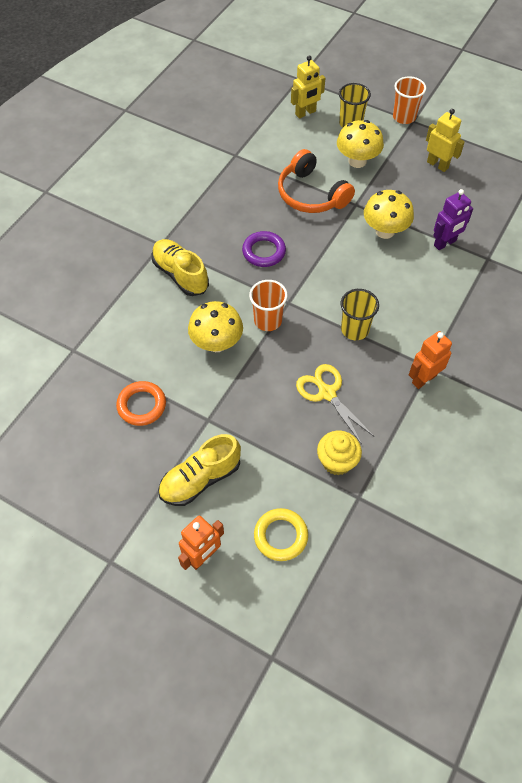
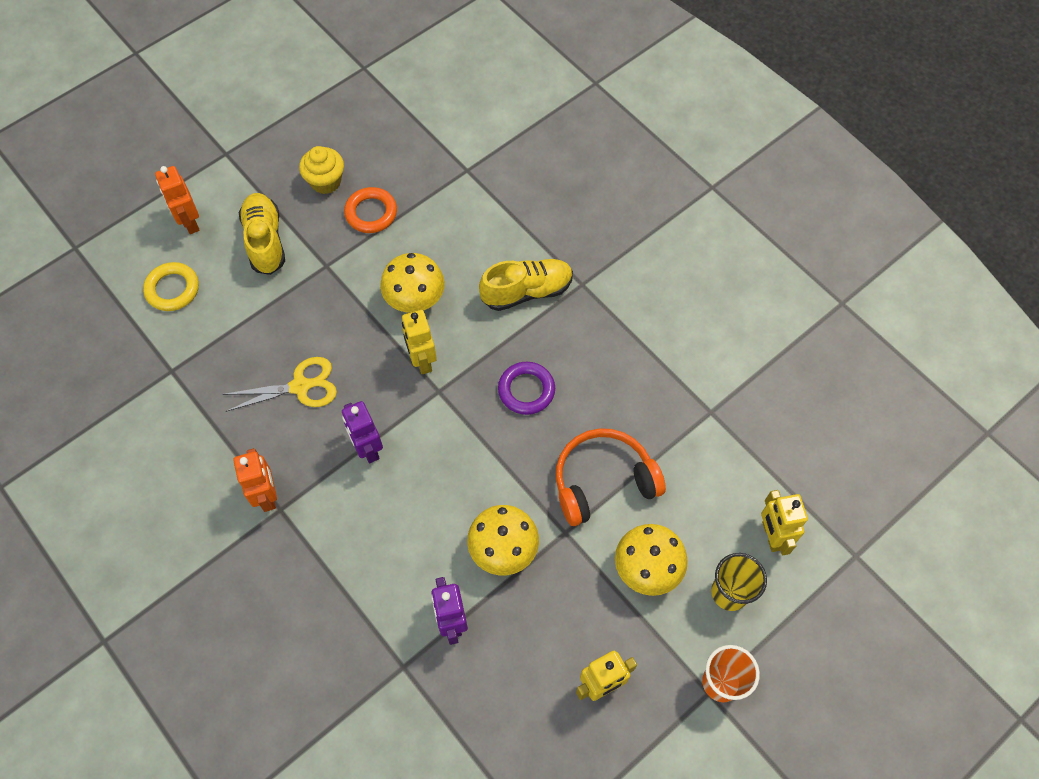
camera: 110 degrees right, 5 degrees up
(268, 320) = (422, 360): orange cup -> yellow robot
(337, 461) = (218, 365): yellow cupcake -> yellow cupcake (325, 181)
(355, 329) = (368, 448): yellow cup -> purple robot

